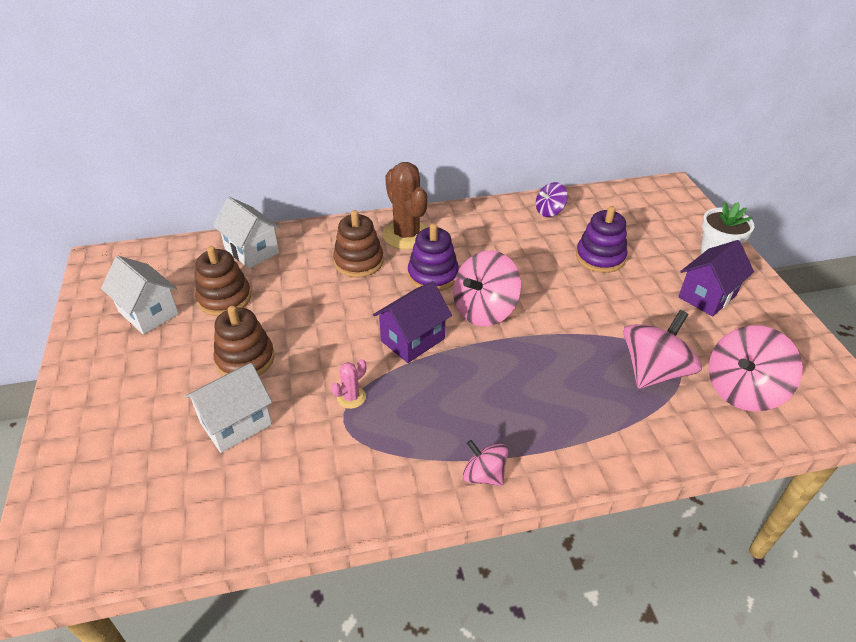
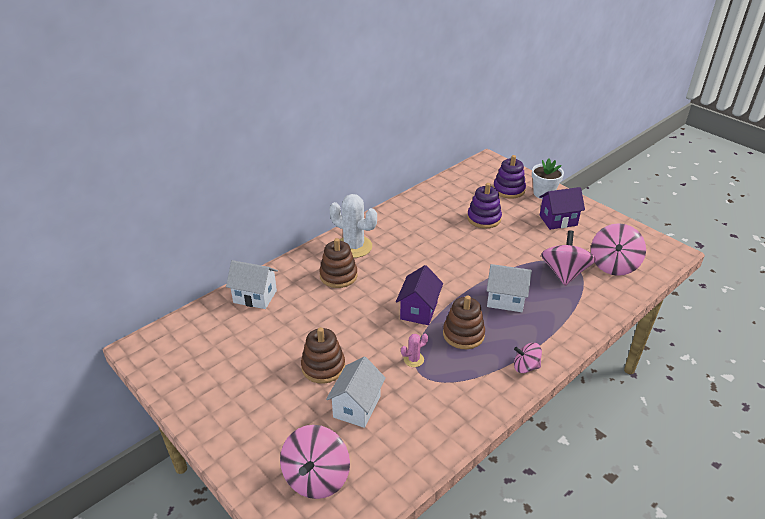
camera: 30 degrees left, 5 degrees down
(148, 313) = (221, 367): white house -> white house (505, 300)
(224, 298) = (268, 335): brown stacking toy -> brown stacking toy (463, 334)
(351, 397) = (413, 359): pink cactus -> pink cactus turned 45 degrees clockwise
(406, 235) = (354, 247): brown cactus -> white cactus
(433, 275) = (395, 266): purple stacking toy -> purple stacking toy (509, 190)
(484, 310) = (445, 275): pink spinning top -> pink spinning top (316, 477)
(549, 211) = (430, 200): purple spinning top -> none
(707, 296) = (558, 220): purple house -> purple house turned 60 degrees clockwise

